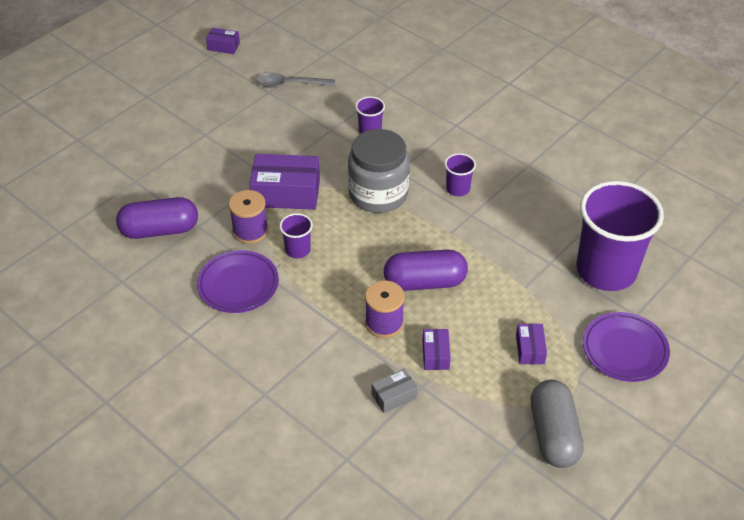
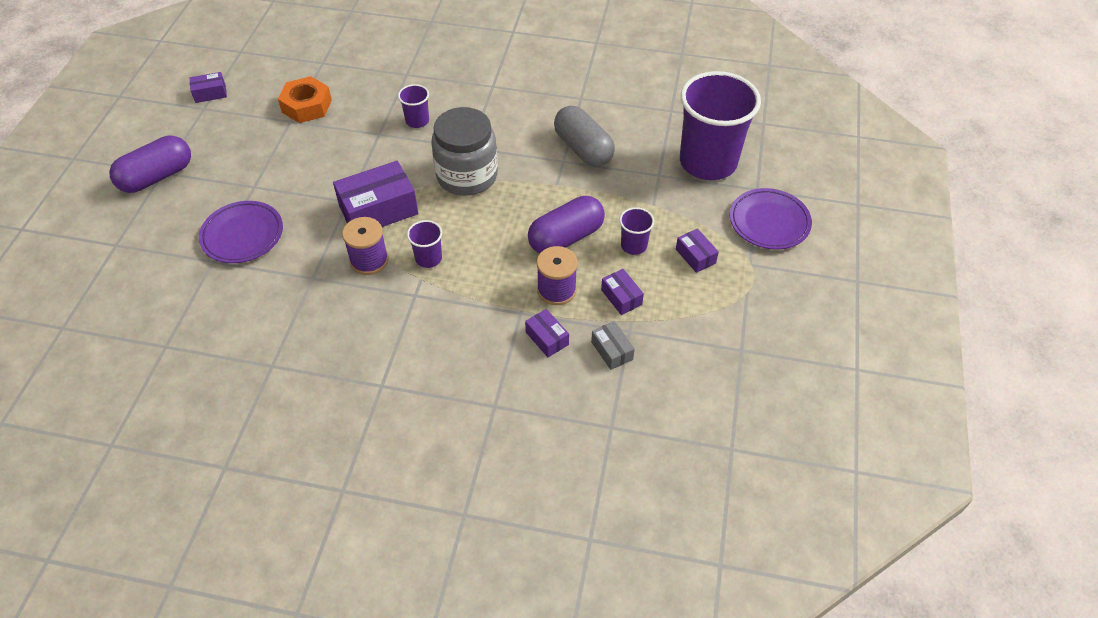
camera: 30 degrees left, 5 degrees up
(160, 230) = (275, 298): purple capsule -> purple capsule (157, 177)
(238, 285) = (394, 316): purple plate -> purple plate (242, 235)
(290, 84) = (307, 106): grey spoon -> orange nut
(346, 360) = (547, 338): none -> purple box
(394, 396) = (612, 350): grey box -> grey box turned 60 degrees counterclockwise
(458, 189) = (535, 142): purple cup -> purple cup (633, 245)
(553, 434) = (764, 319): grey capsule -> grey capsule (583, 149)

